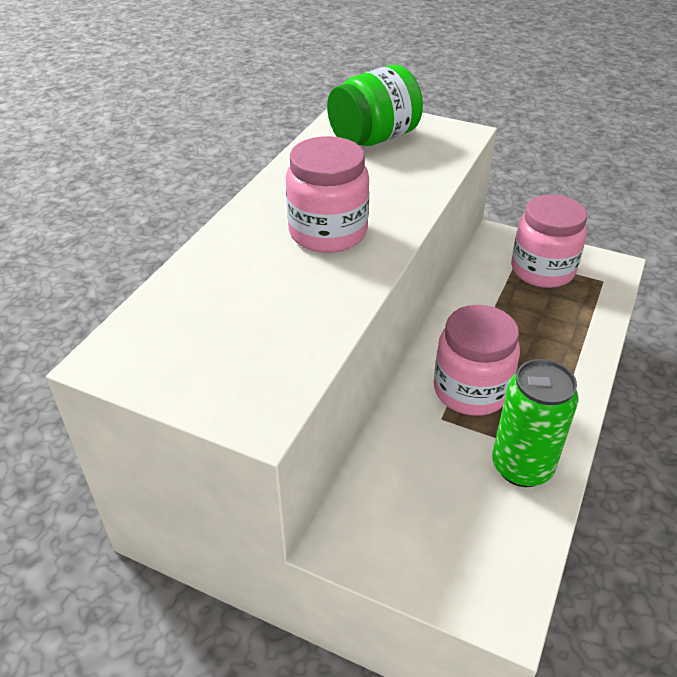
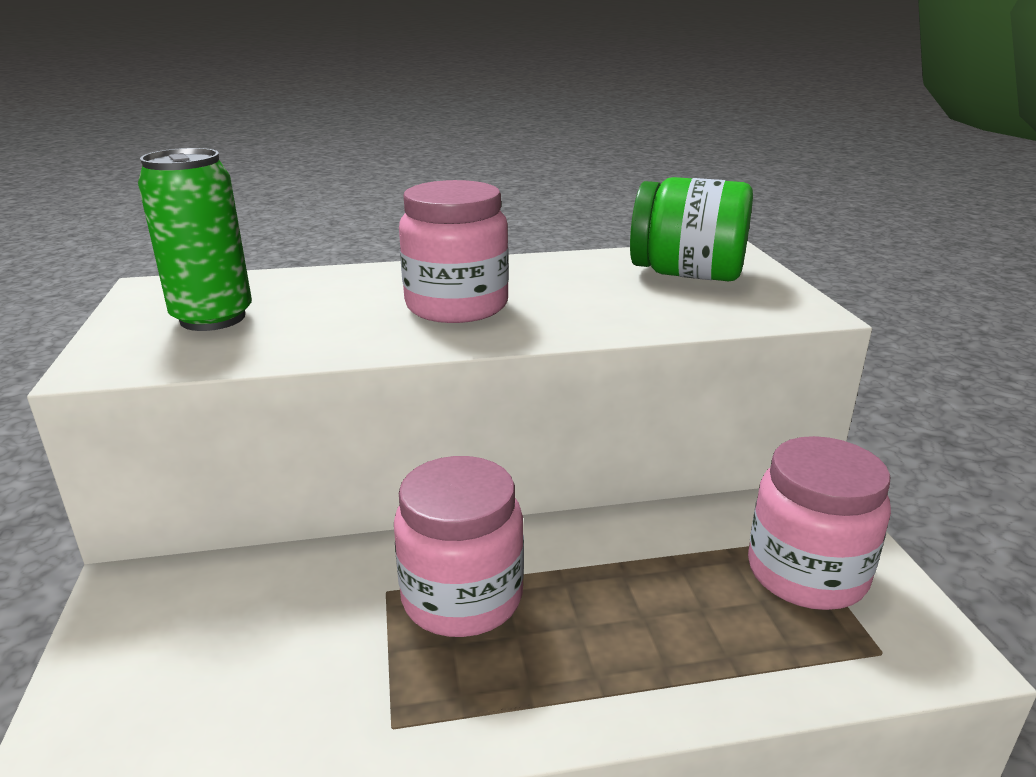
camera: 55 degrees right, 15 degrees down
(522, 467) = (344, 706): green can -> green can (213, 318)

